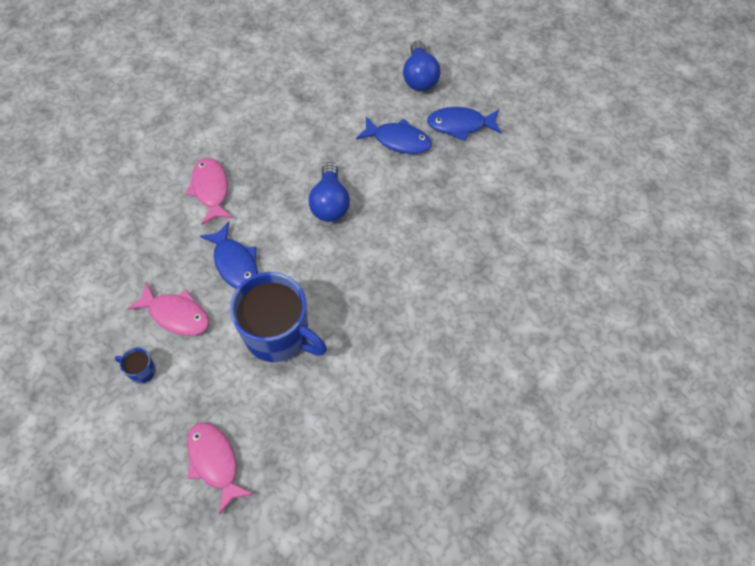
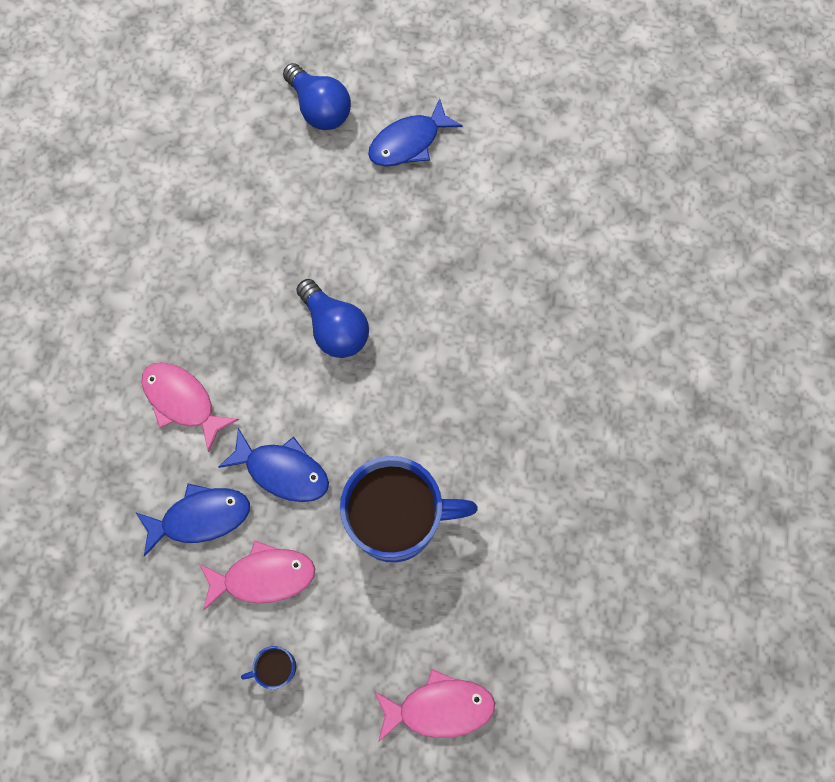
camera: 35 degrees left, 10 degrees up
(215, 462) = (439, 707): pink fish -> pink fish turned 150 degrees clockwise
(398, 140) = (354, 204): blue fish -> blue fish (200, 517)

